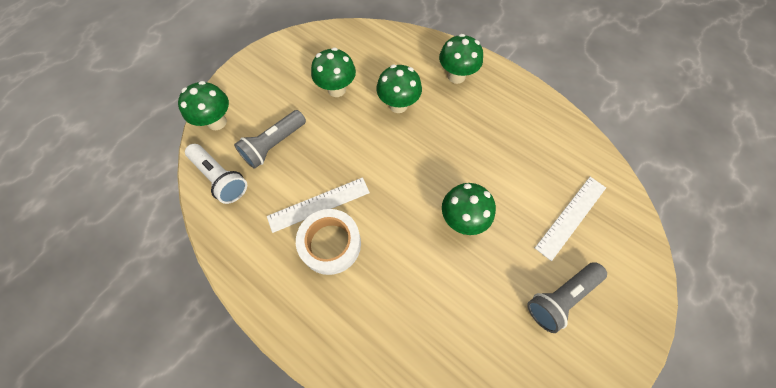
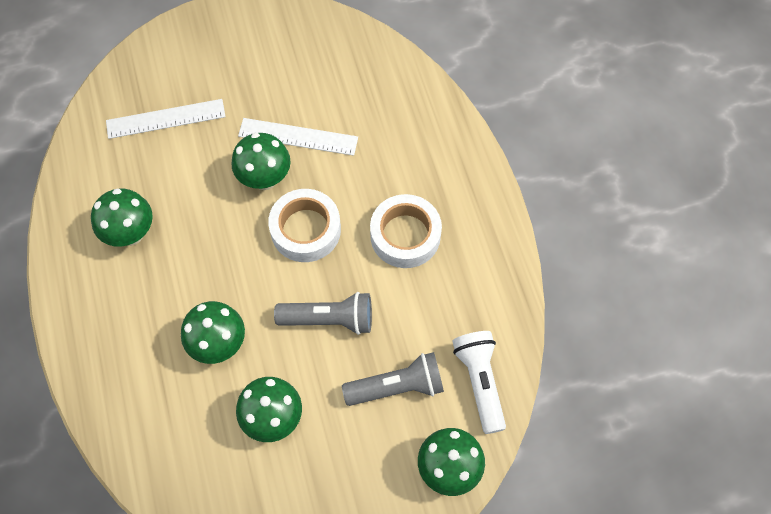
camera: 145 degrees left, 0 degrees up
(319, 204) = (391, 282): white ruler -> white ruler (298, 137)
(403, 202) = (305, 230): none -> white tape
(456, 76) = (117, 338): green mushroom -> green mushroom (131, 233)
(560, 297) = (243, 72): grey flashlight -> grey flashlight (329, 319)

